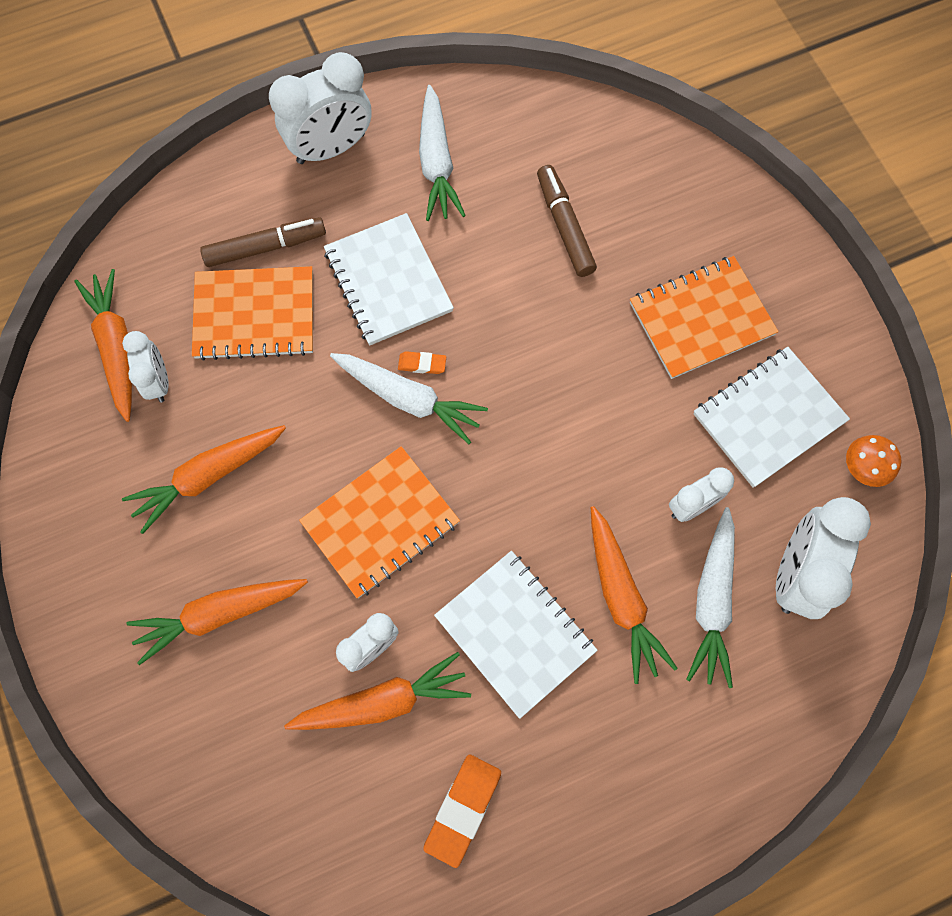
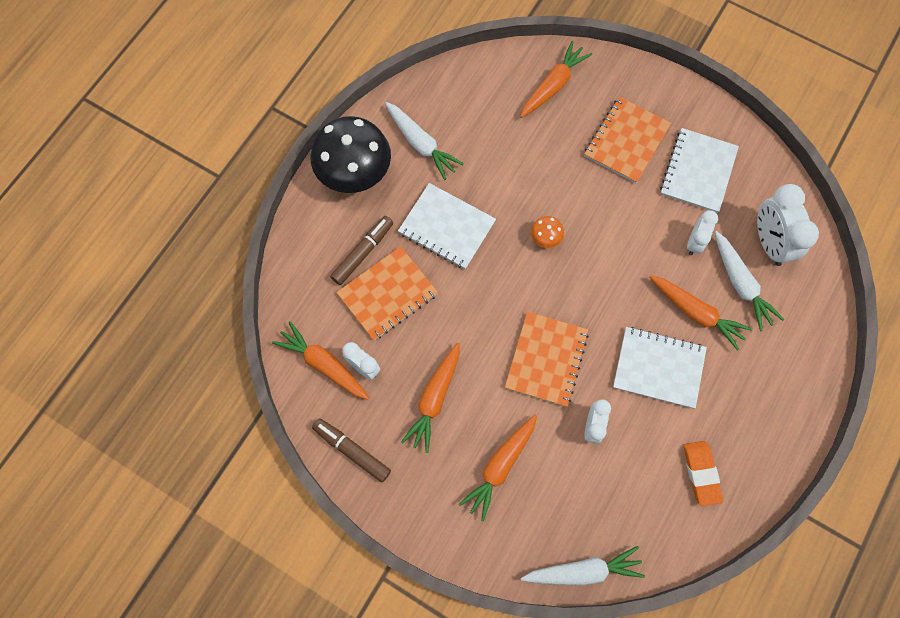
camera: 35 degrees left, 0 degrees up
(331, 148) = (354, 173): white clock -> black mushroom
(383, 701) = (620, 449): orange carrot -> orange carrot (553, 85)
(408, 399) = (508, 284): white carrot -> white carrot (583, 571)
(422, 364) = (501, 260): orange eraser -> none
(564, 226) = (518, 136): brown marker -> brown marker (352, 450)
(863, 468) = (761, 167): orange mushroom -> orange mushroom (545, 238)

